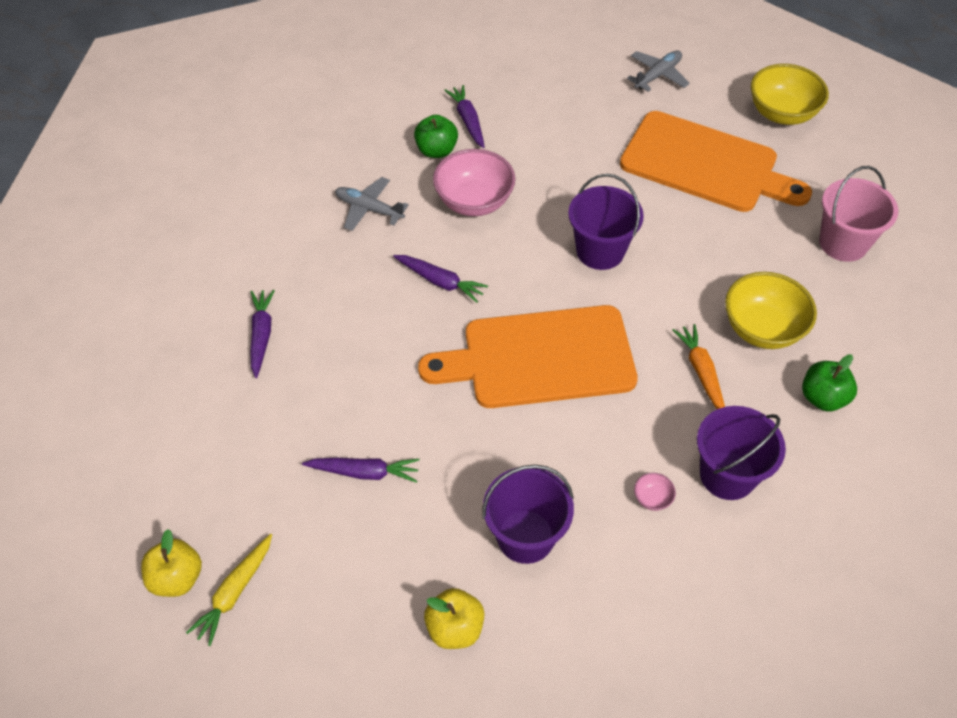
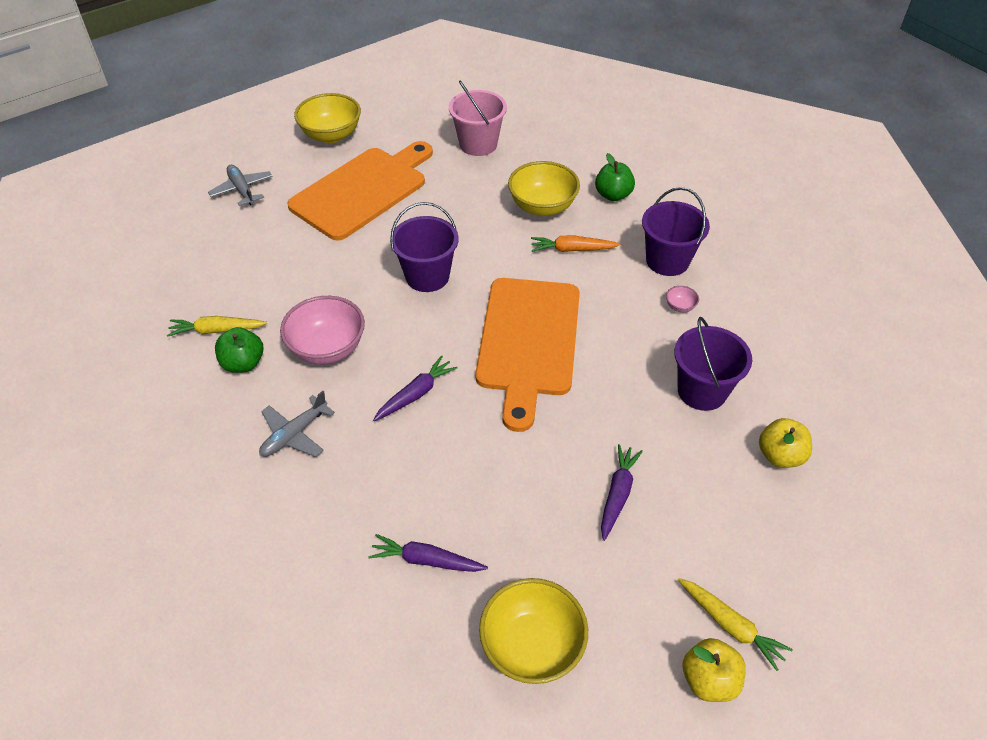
camera: 75 degrees left, 5 degrees down
(192, 430) = (532, 646): none -> yellow bowl
(468, 120) = (216, 330): purple carrot -> yellow carrot

